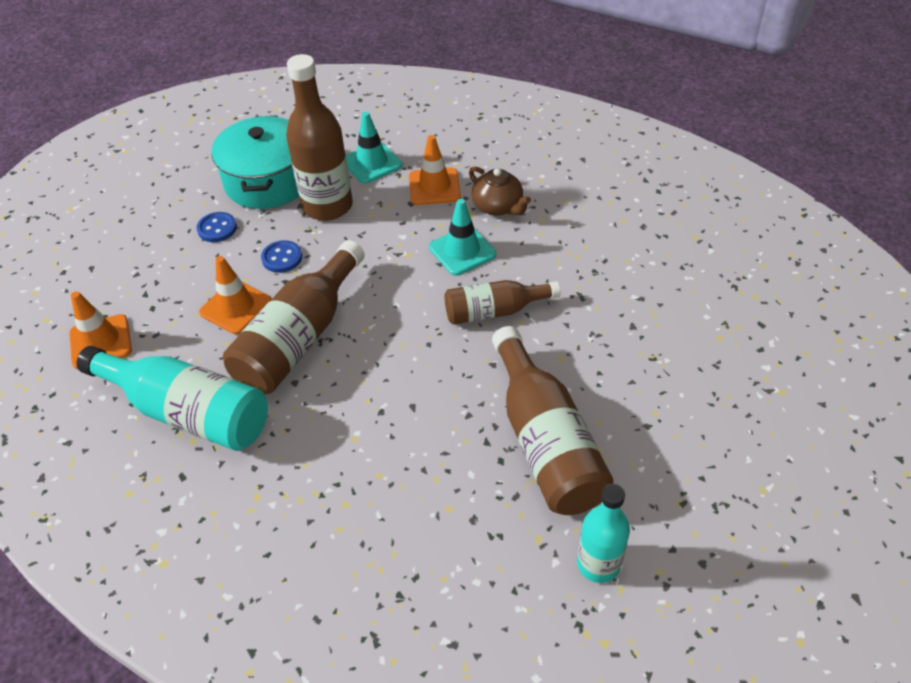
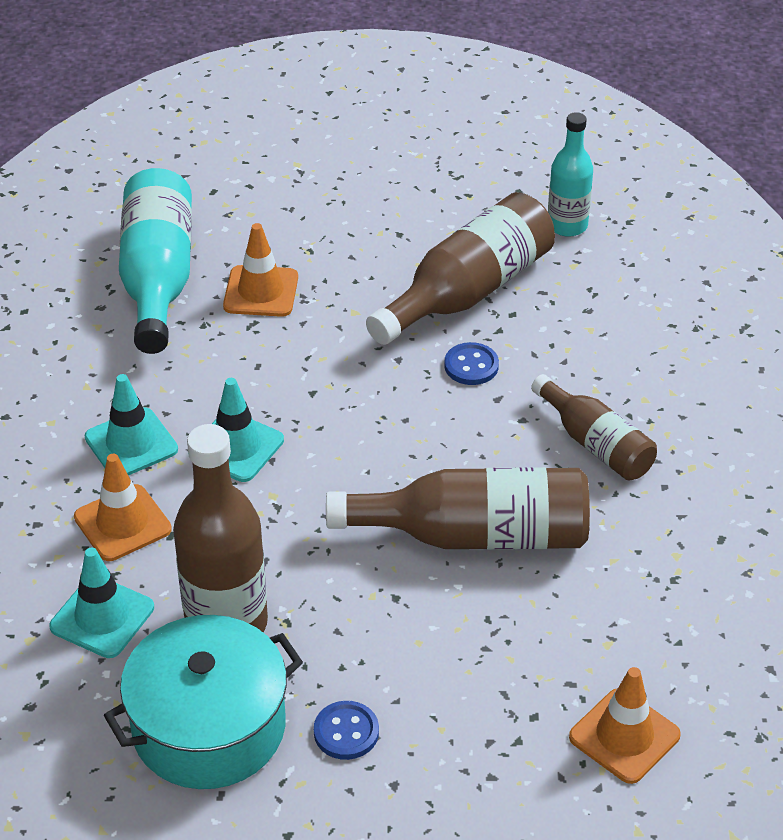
camera: 120 degrees left, 5 degrees down
(187, 412) = (648, 581): turquoise bottle -> turquoise bottle (158, 278)
(236, 307) = (472, 624): orange traffic cone -> orange traffic cone (261, 292)
(282, 258) = (357, 622): blue button -> blue button (471, 366)
(494, 311) = (320, 383): brown bottle -> brown bottle (595, 444)
(498, 206) = (131, 443): brown teapot -> turquoise traffic cone

